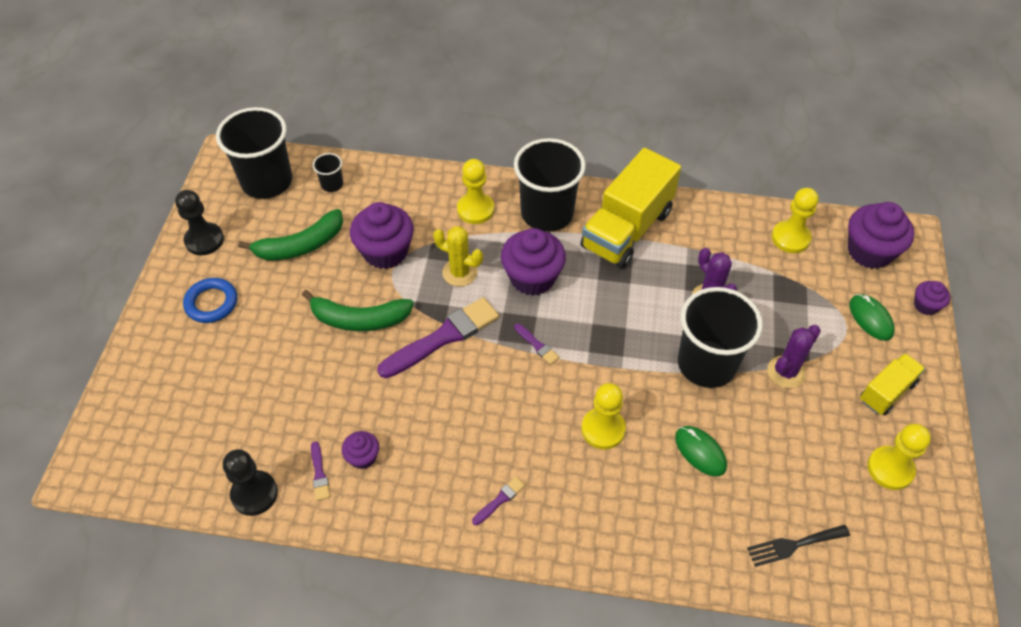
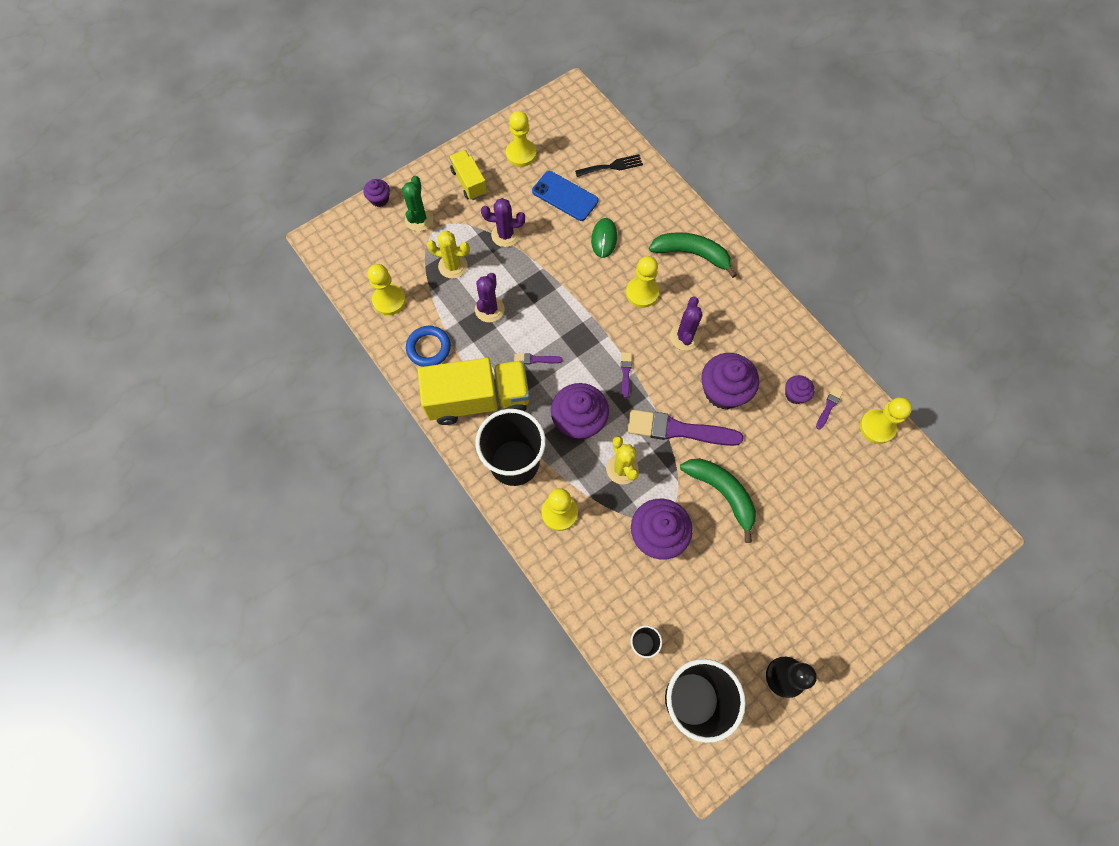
camera: 135 degrees left, 15 degrees up
(211, 303) = (817, 604): blue ring -> blue ring (429, 348)
(254, 494) = (877, 427): black pawn -> yellow pawn
(301, 245) = (714, 599): green banana -> green banana (691, 254)
(500, 500) = (737, 306): purple brush -> purple brush (535, 359)
(519, 422) = (684, 337): none -> purple cactus
(706, 364) = (542, 276): black cup -> none
(786, 306) = (453, 266): none -> yellow cactus
(790, 462) = (565, 196): none -> blue phone
(793, 545) = (612, 166): black fork -> black fork turned 45 degrees counterclockwise
(869, 251) = (358, 251): purple cupcake -> purple cupcake (723, 391)
(870, 318) = (419, 219): green mouse -> green cactus
(887, 392) = (469, 182): yellow truck -> yellow truck turned 60 degrees clockwise

